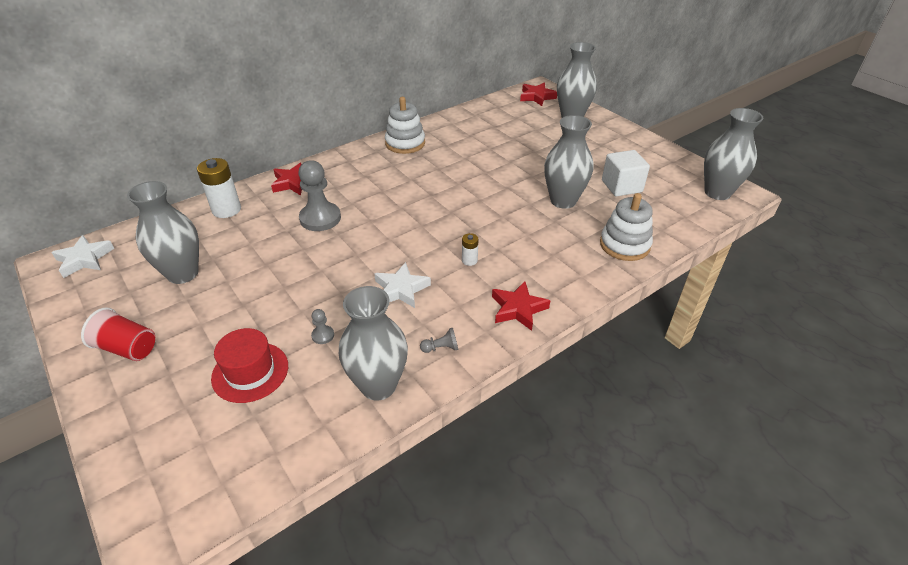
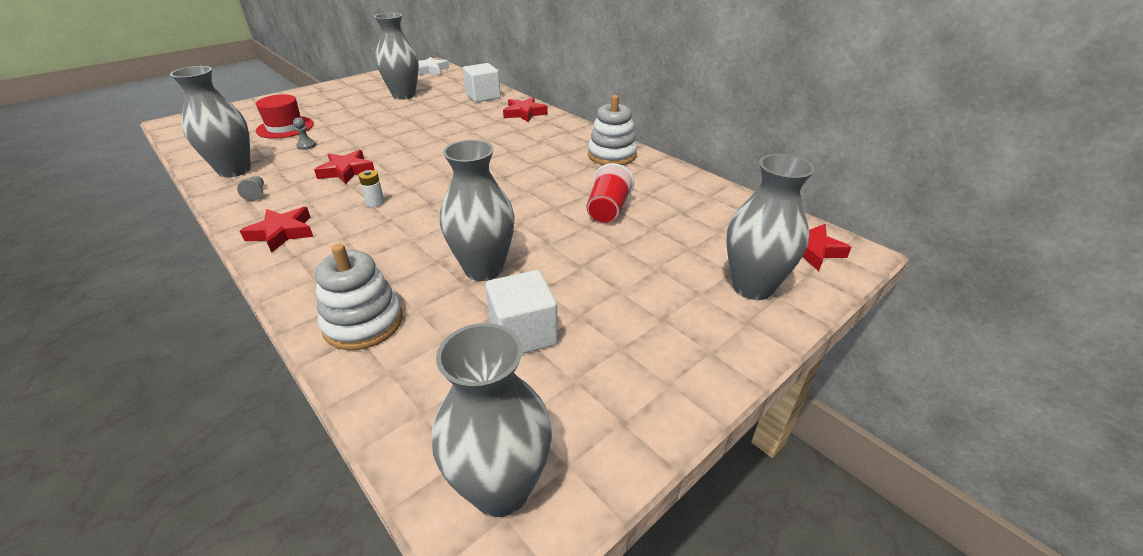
camera: 85 degrees right, 5 degrees down
(127, 348) = (333, 93): red cup -> red cup (608, 210)
(226, 210) = (483, 96): white battery -> white cube
(320, 218) = (465, 129): grey pawn -> none
(401, 289) = (346, 171): white star -> red star

